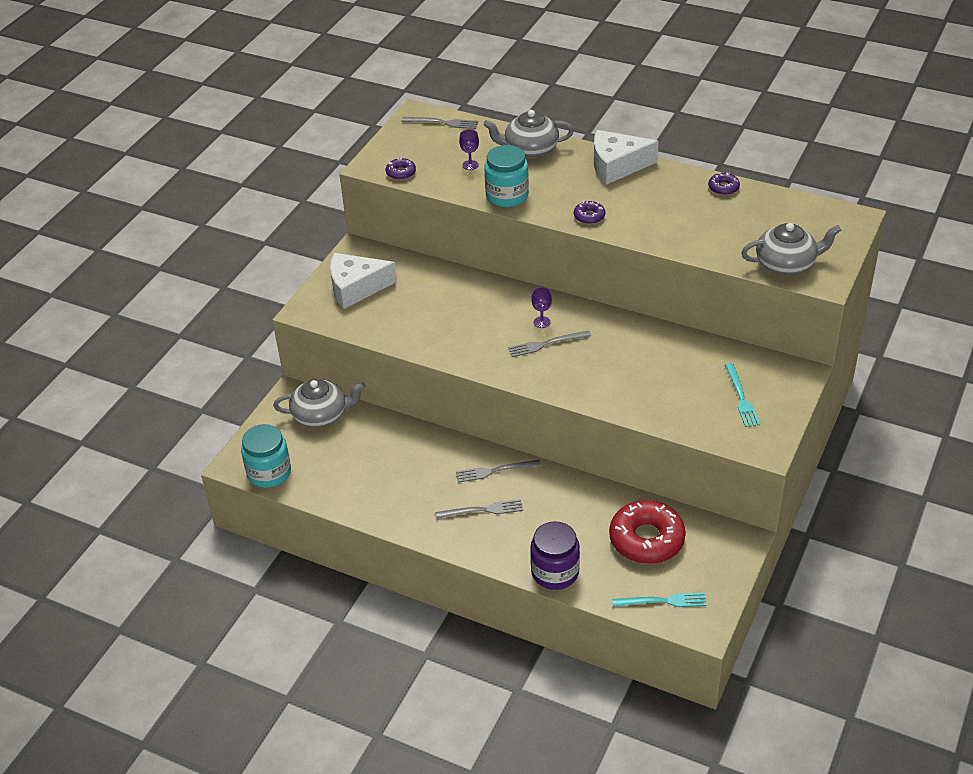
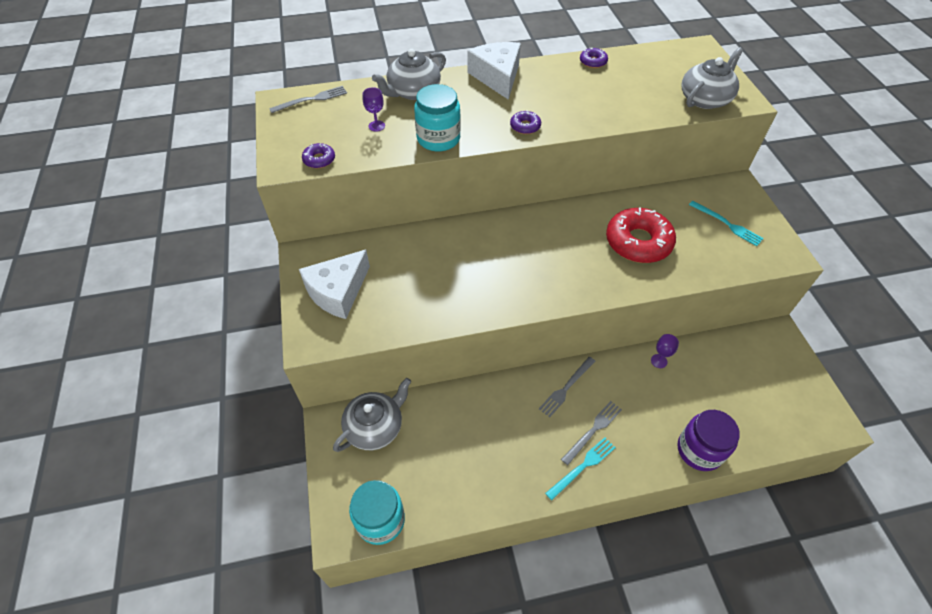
camera: 40 degrees left, 10 degrees up
(542, 322) = (526, 240): purple goblet -> purple goblet (659, 361)
(546, 344) = (550, 257): grey fork -> none
(617, 166) = (497, 77): white cheese -> white cheese turned 120 degrees clockwise
(646, 539) = (725, 375): red donut -> red donut (638, 242)
(663, 601) = (790, 421): turquoise fork -> turquoise fork (582, 466)

